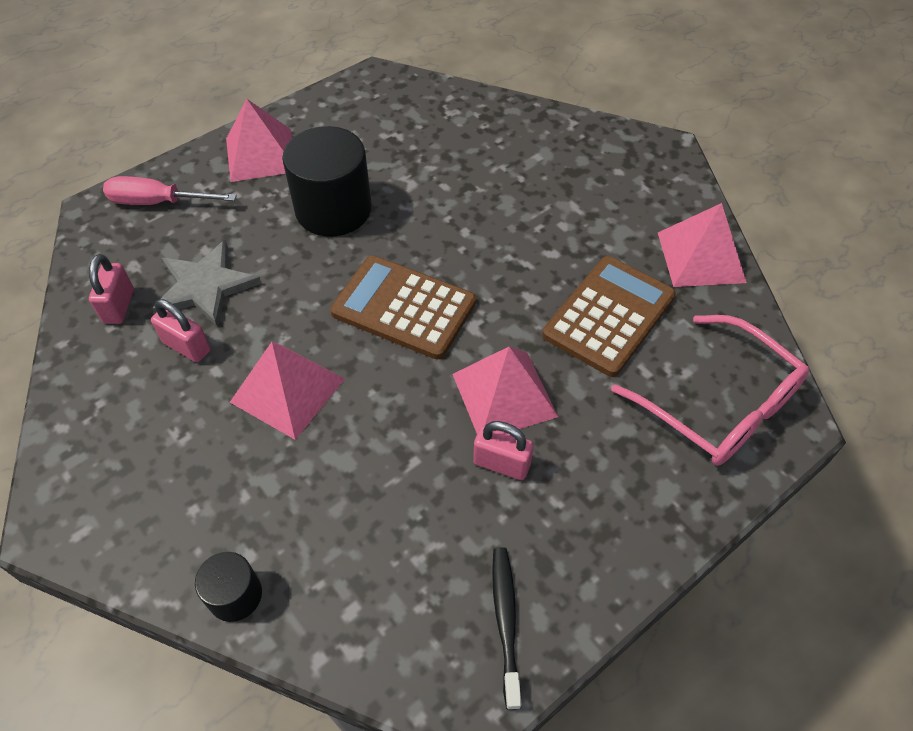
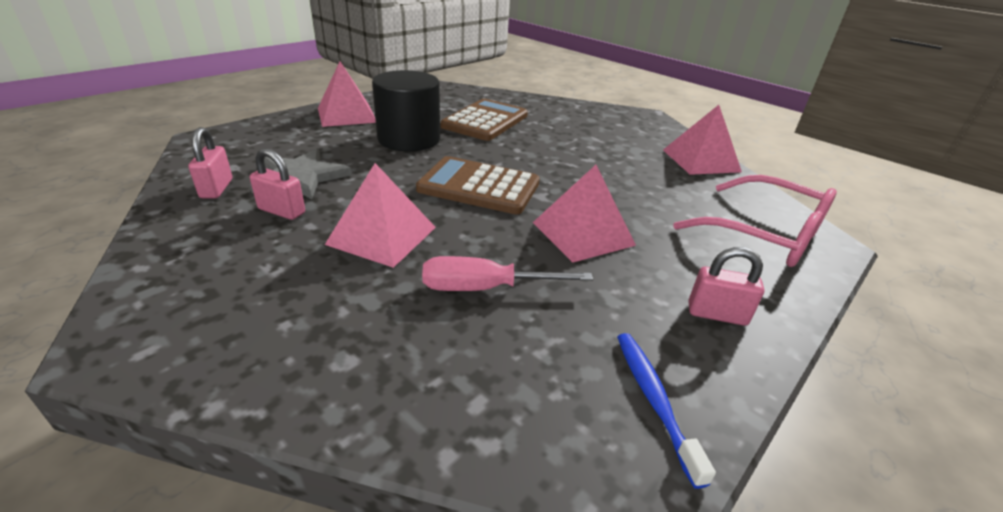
camera: 10 degrees left, 20 degrees down
(158, 202) = (259, 135): pink screwdriver -> pink screwdriver (485, 288)
(235, 595) = (336, 397): black cylinder -> none
(501, 463) = (598, 276): pink padlock -> pink padlock (716, 314)
(505, 621) = (654, 400): black toothbrush -> blue toothbrush
(609, 316) = (649, 189): brown calculator -> brown calculator (485, 121)

